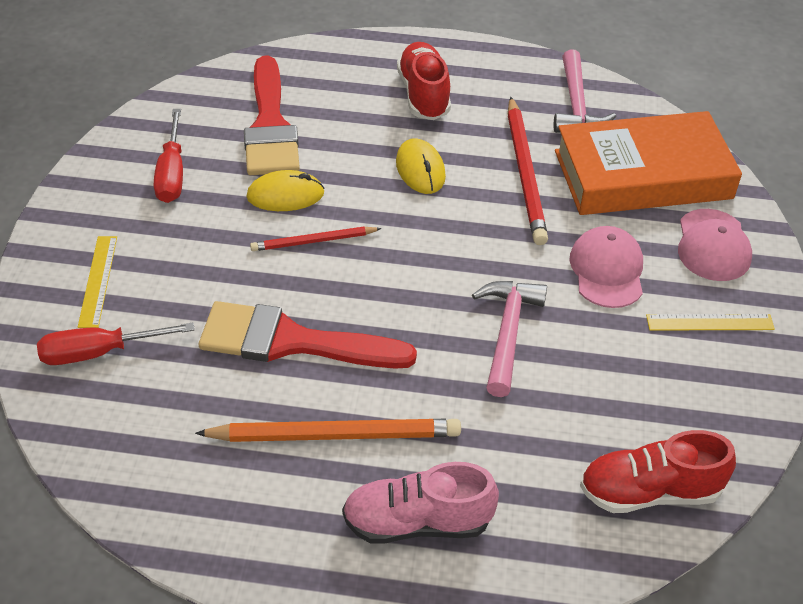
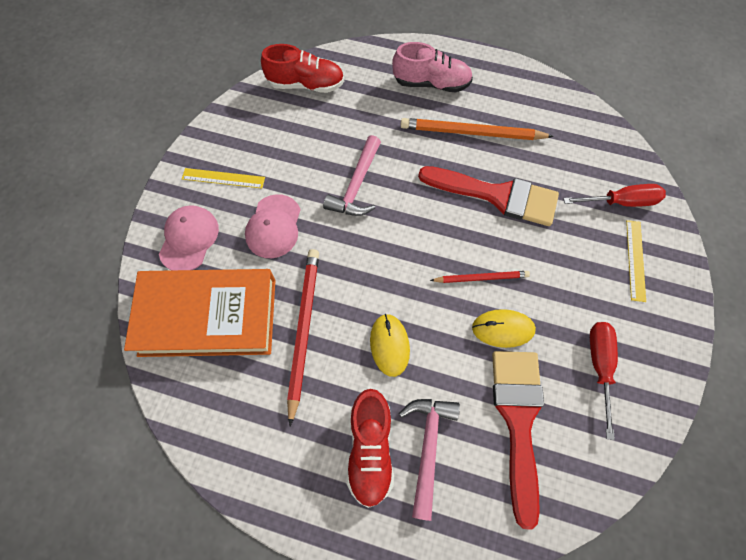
camera: 170 degrees left, 20 degrees up
(576, 105) = (230, 414): pink hammer -> pink hammer (428, 447)

